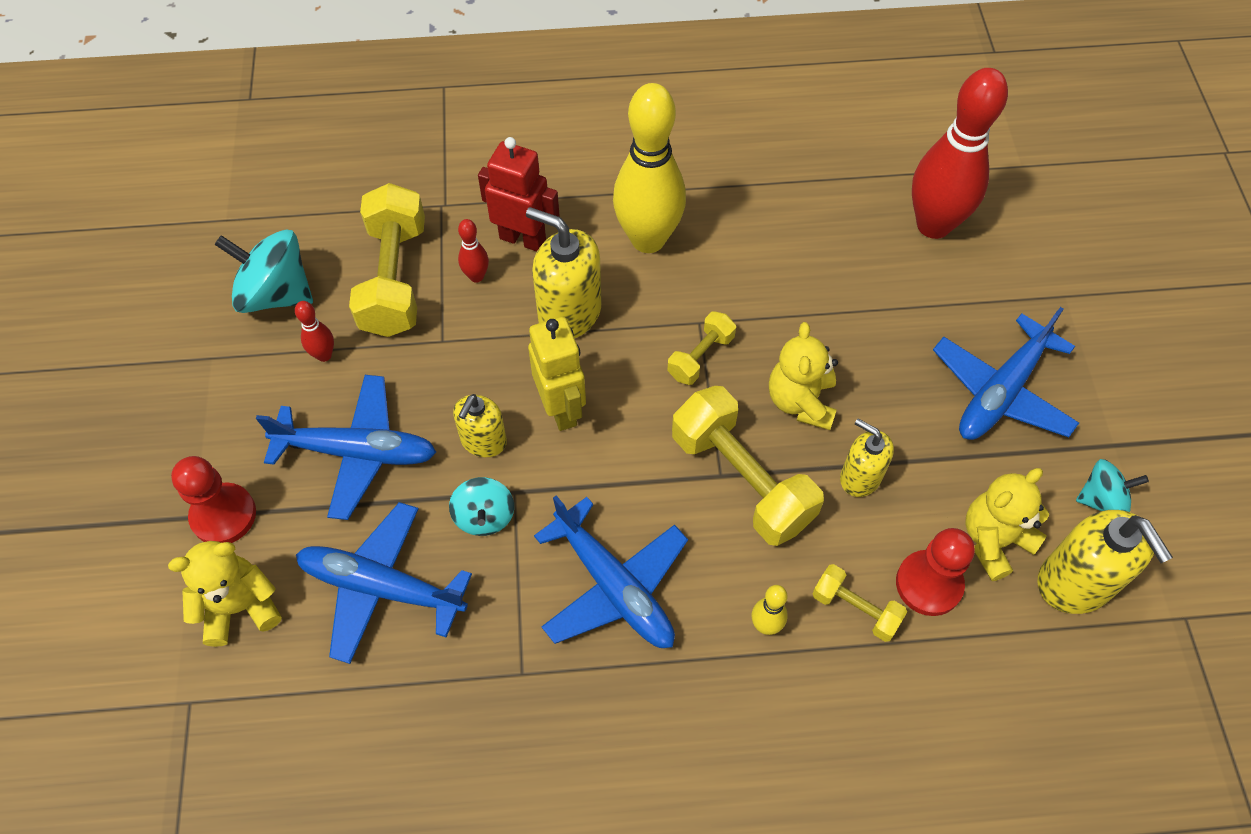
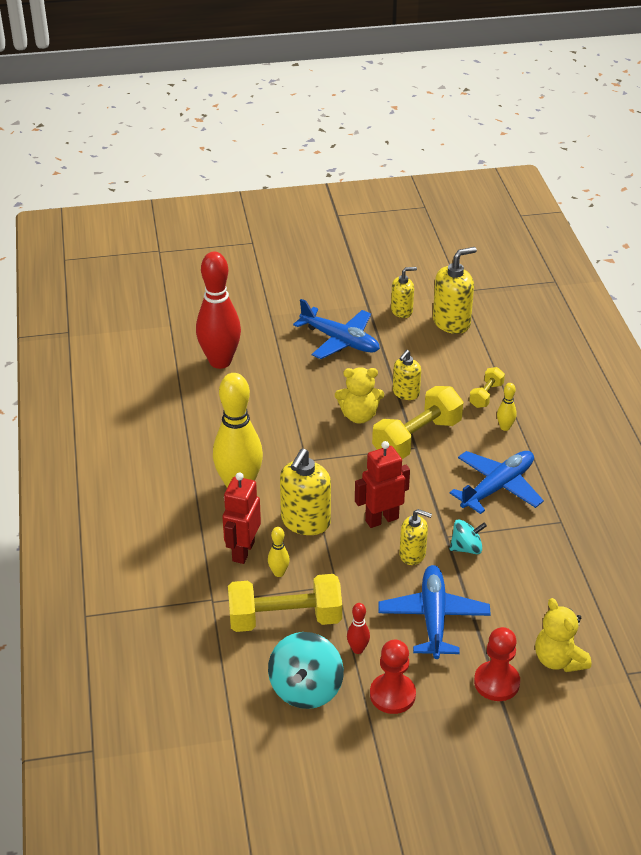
camera: 95 degrees left, 20 degrees down
(381, 587) = (526, 591): blue plane -> none
(476, 276) = (279, 573): red bowling pin -> yellow bowling pin
(561, 408) = (381, 519): yellow robot -> red robot
(700, 357) = (333, 458): yellow dumbbell -> none
(929, 584) = (465, 370): red pawn -> red pawn (392, 695)
(994, 540) = (434, 347): yellow teddy bear -> none
(1102, 500) = (402, 311): turquoise spinning top -> yellow soap dispenser

